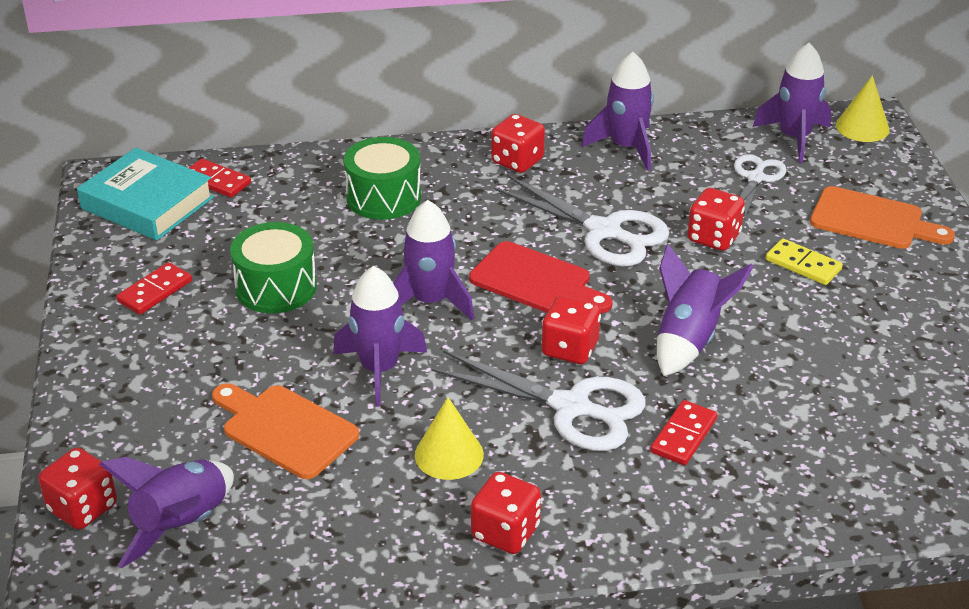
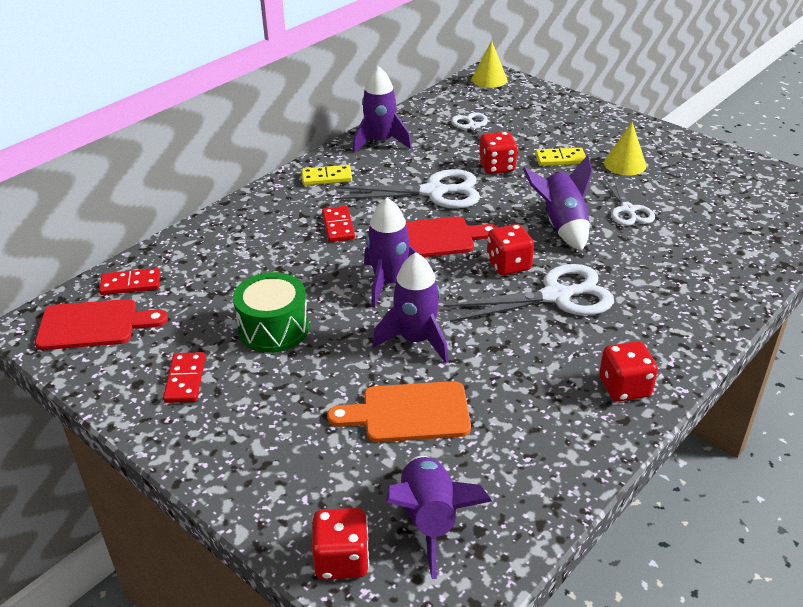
camera: 40 degrees left, 0 degrees up
(147, 203) = (94, 325): turquoise book -> red cutting board
(383, 197) = (269, 237): green drum -> none
(449, 454) = (529, 364): yellow cone -> yellow cone (625, 164)
(517, 161) = (326, 177): red dice -> yellow domino
(684, 435) = (633, 277): red domino -> red domino (338, 226)
(793, 363) = (628, 210): none -> white scissors
(794, 138) = (463, 99): purple rocket -> none
(872, 220) = (560, 122): orange cutting board -> none

